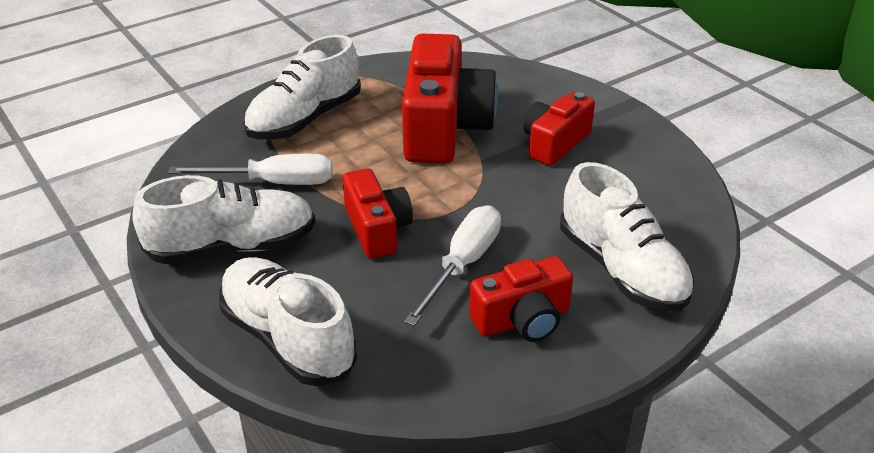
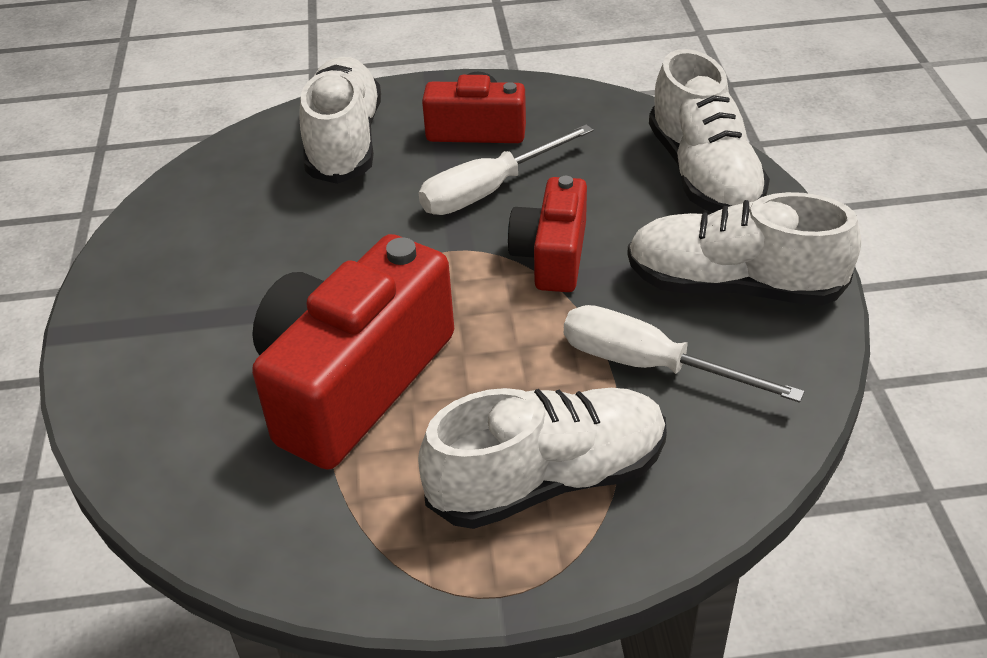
camera: 150 degrees left, 5 degrees up
(555, 143) = (240, 302): red camera -> none

